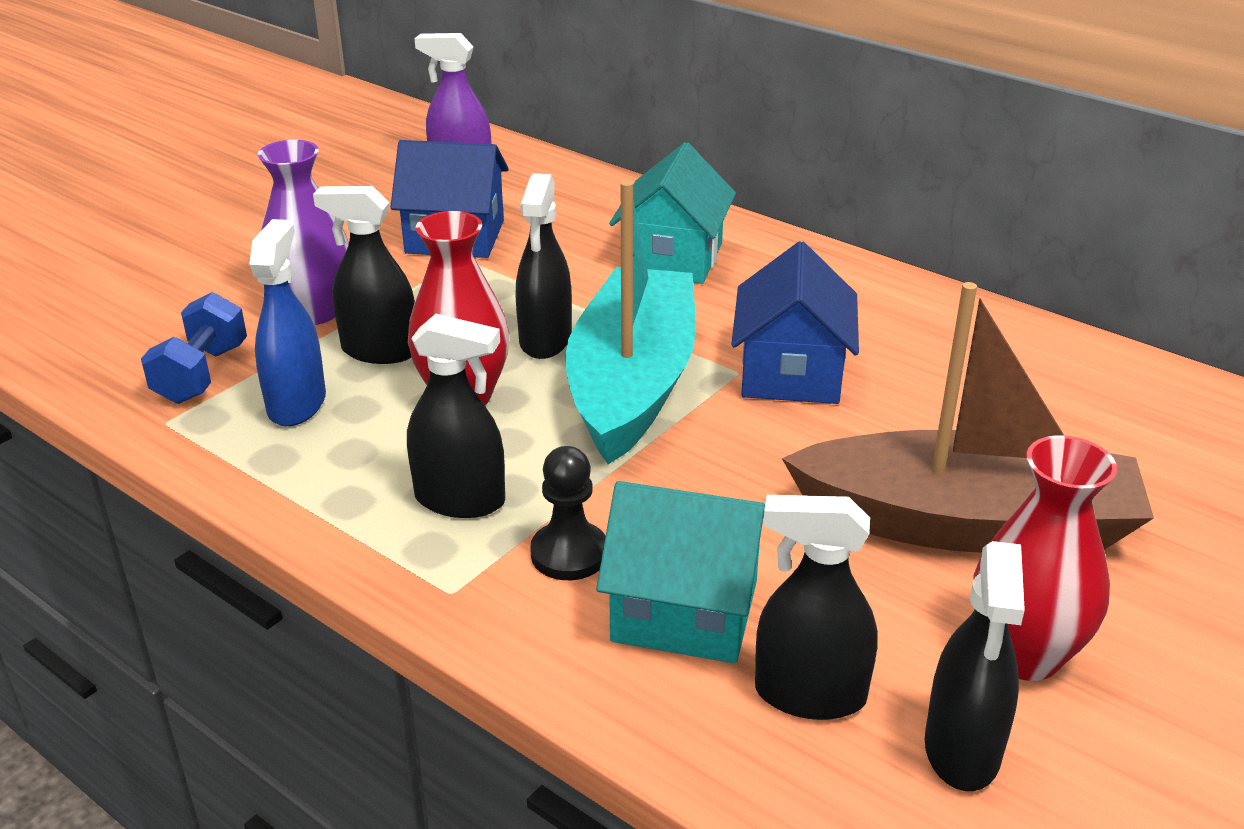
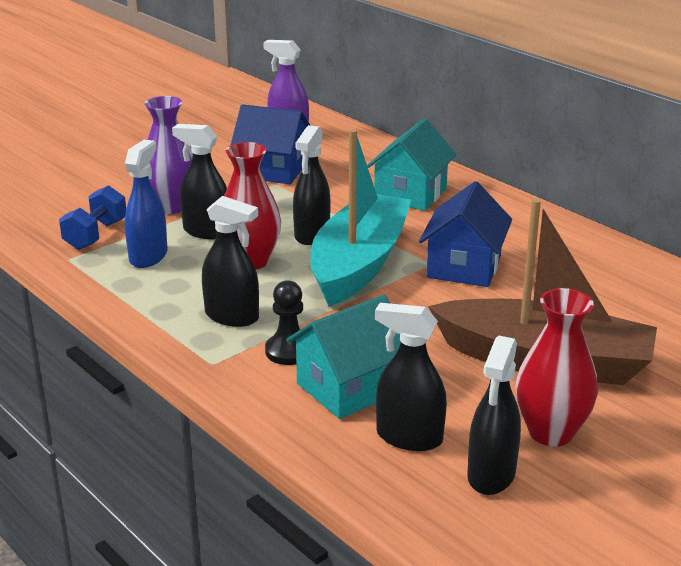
camera: 10 degrees right, 5 degrees down
(685, 611) = (349, 387): turquoise house -> turquoise house turned 60 degrees counterclockwise

